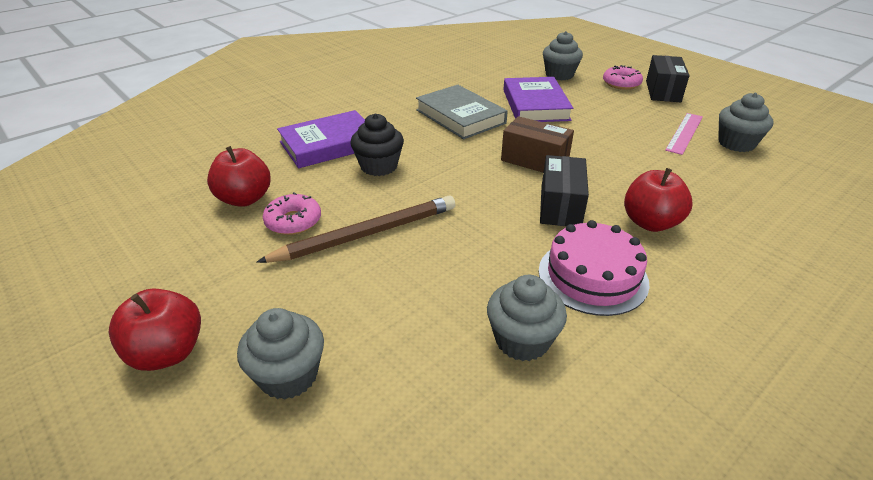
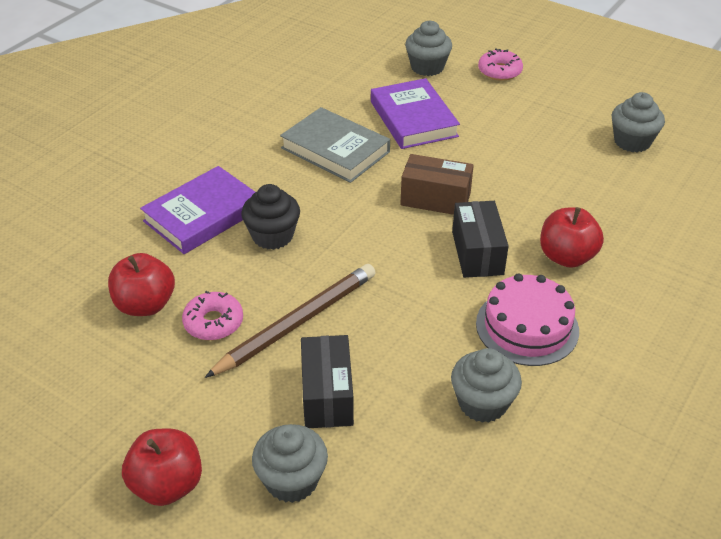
camera: 15 degrees left, 5 degrees up
(663, 91) = (546, 76): black box -> black box (327, 395)
(684, 133) = (579, 135): pink ruler -> none

